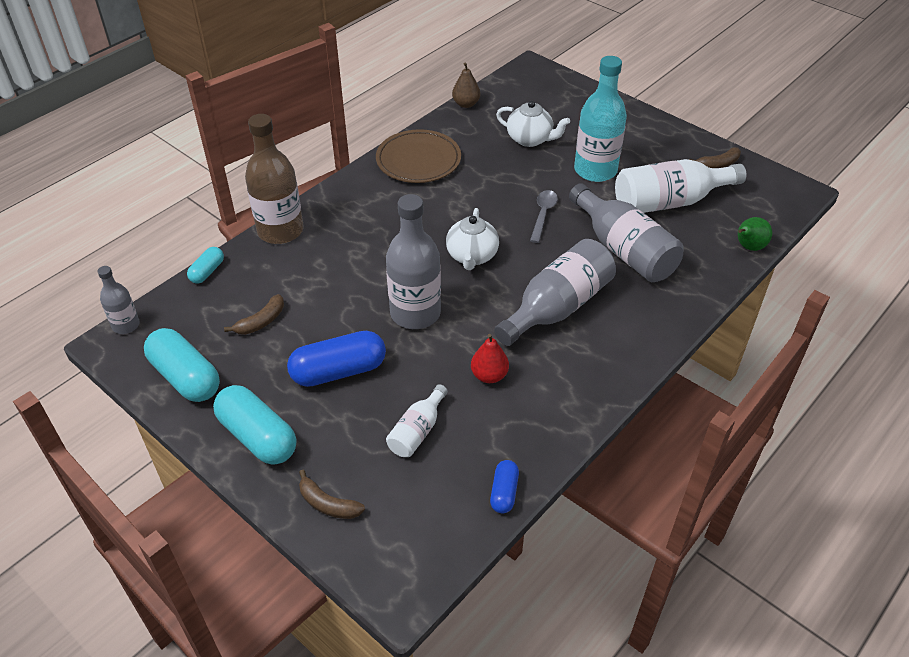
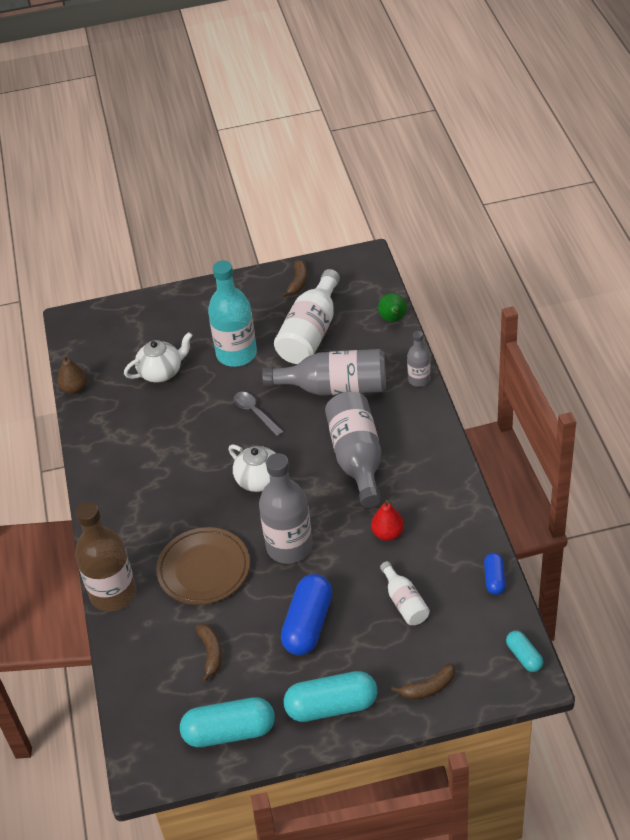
camera: 50 degrees left, 0 degrees up
(126, 325) = (131, 754): grey bottle -> grey bottle (419, 379)
(207, 271) = (116, 668): turquoise capsule -> turquoise capsule (524, 656)
(418, 160) = (115, 457): brown plate -> brown plate (204, 569)
(504, 492) = (494, 579): blue capsule -> blue capsule turned 45 degrees clockwise

